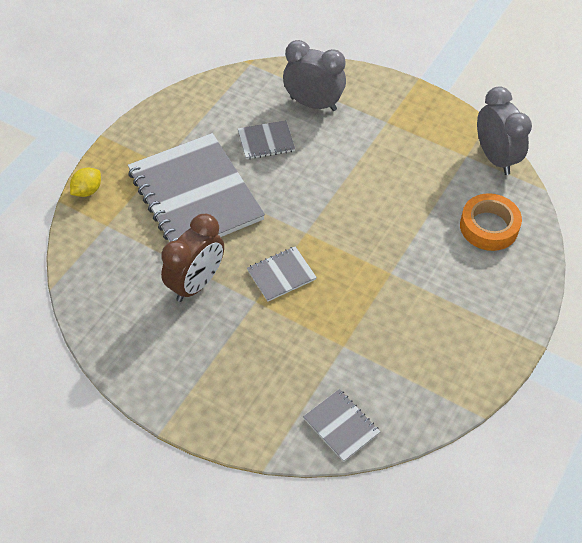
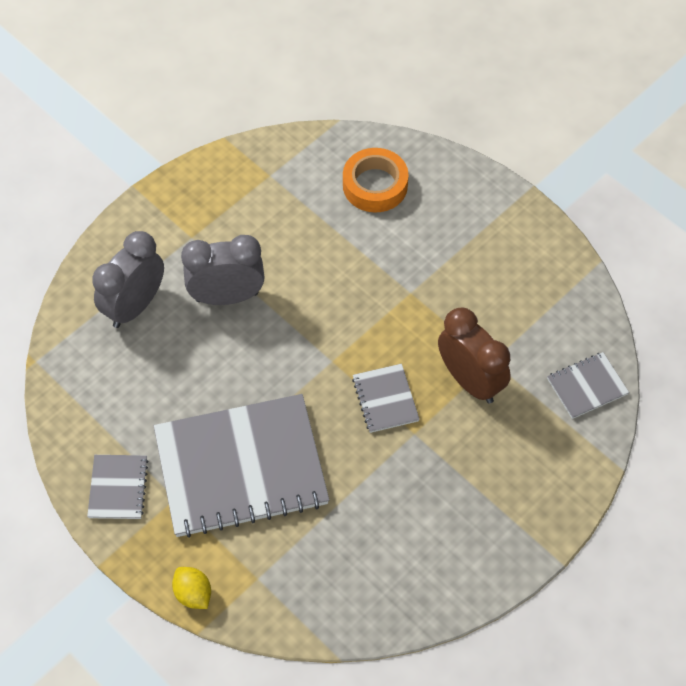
camera: 75 degrees left, 5 degrees up
(196, 283) = (374, 490): brown clock -> brown clock (470, 381)
(266, 141) = (179, 371): grey notebook -> grey notebook (118, 488)
(495, 158) = (282, 149): grey clock -> grey clock (227, 297)

